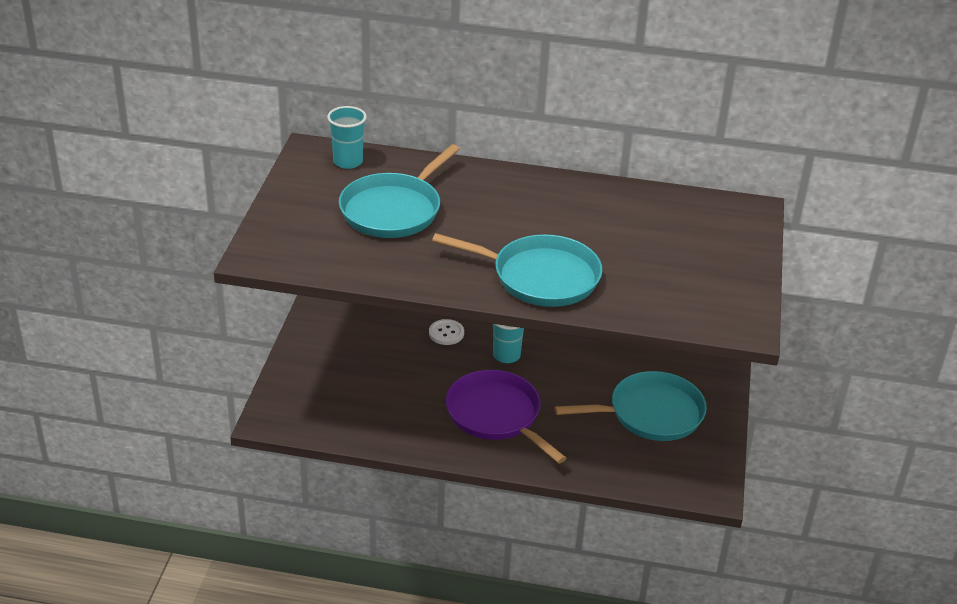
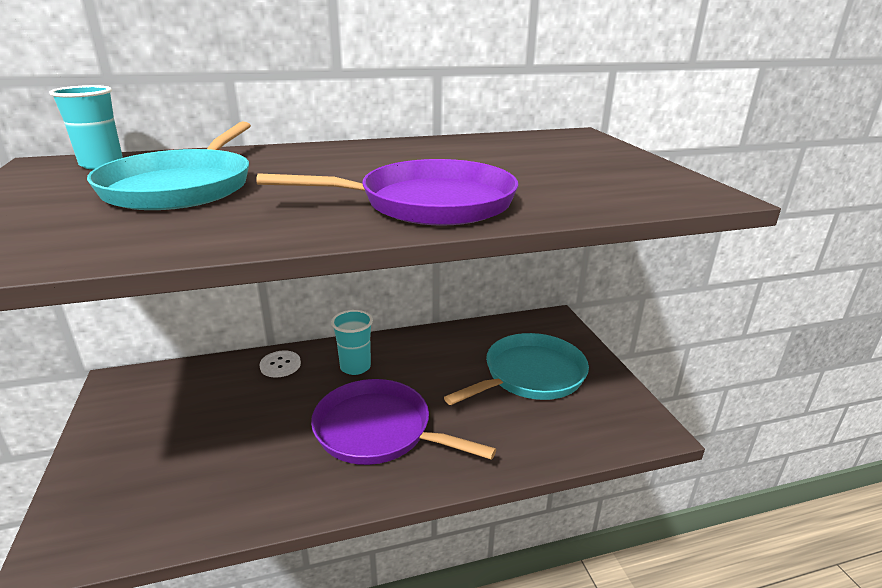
camera: 25 degrees left, 10 degrees down
(540, 277) = (429, 203): turquoise pan -> purple pan

